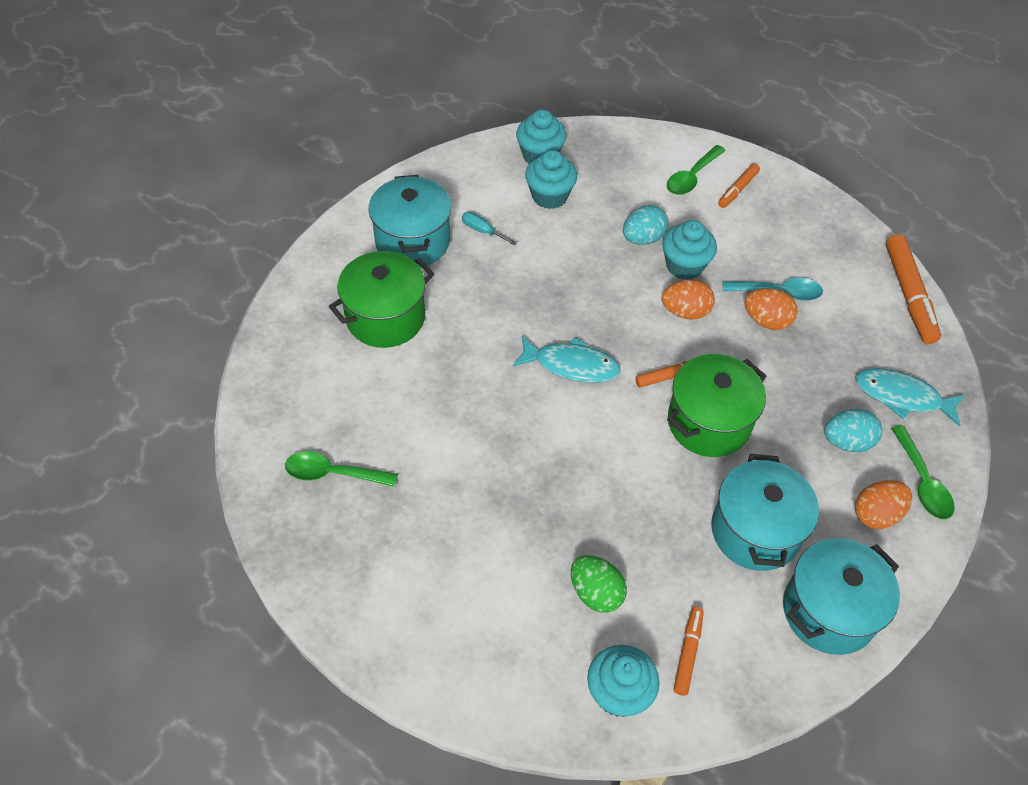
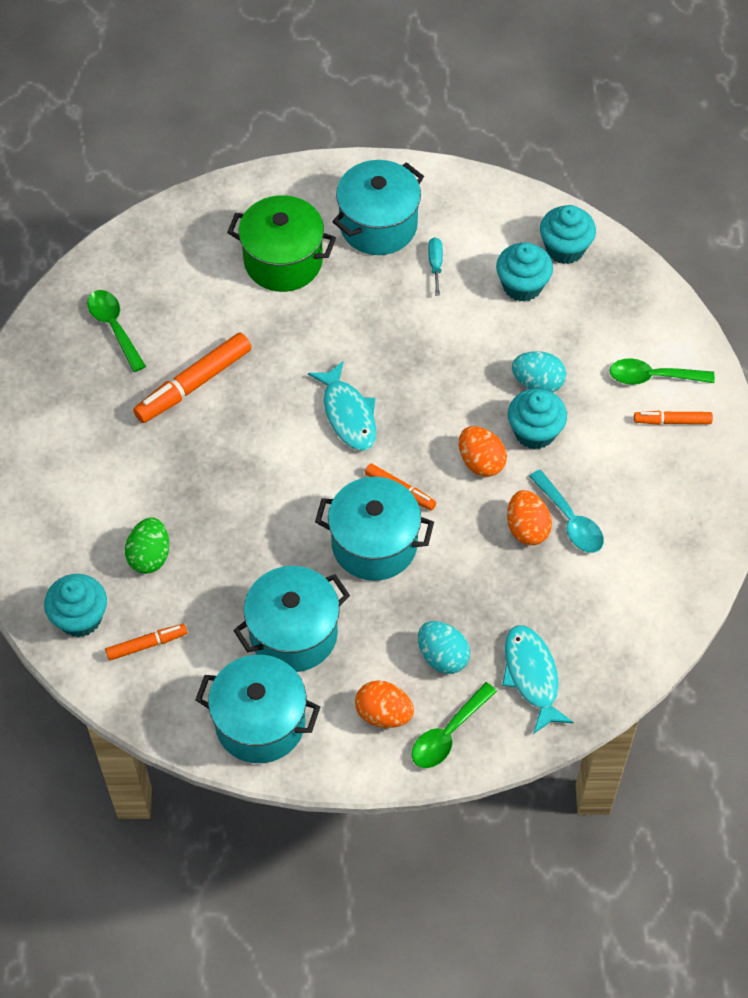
camera: 55 degrees right, 5 degrees up
(709, 423) = (374, 544): green pot -> turquoise pot
(908, 295) = (665, 626): orange marker -> orange marker (193, 384)

